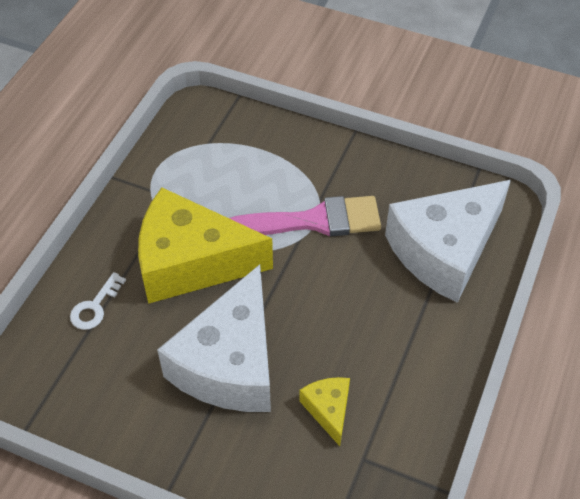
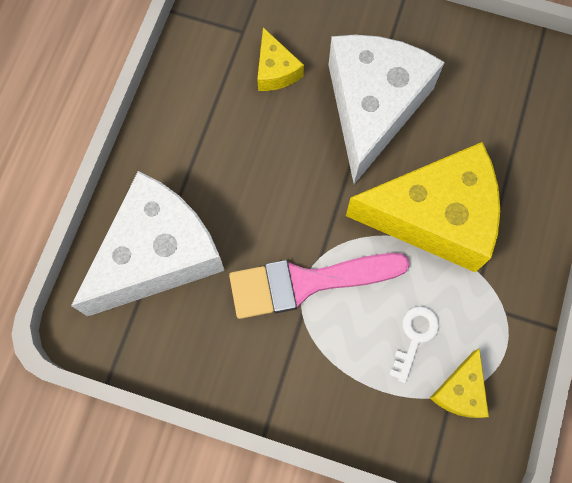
camera: 175 degrees right, 20 degrees up
(95, 307) = (520, 155): white key -> white key (414, 337)
(201, 145) = (460, 391): none -> yellow cheese

